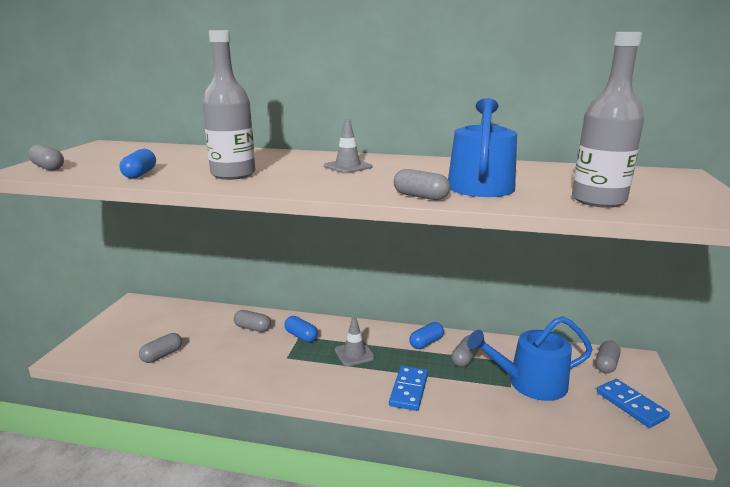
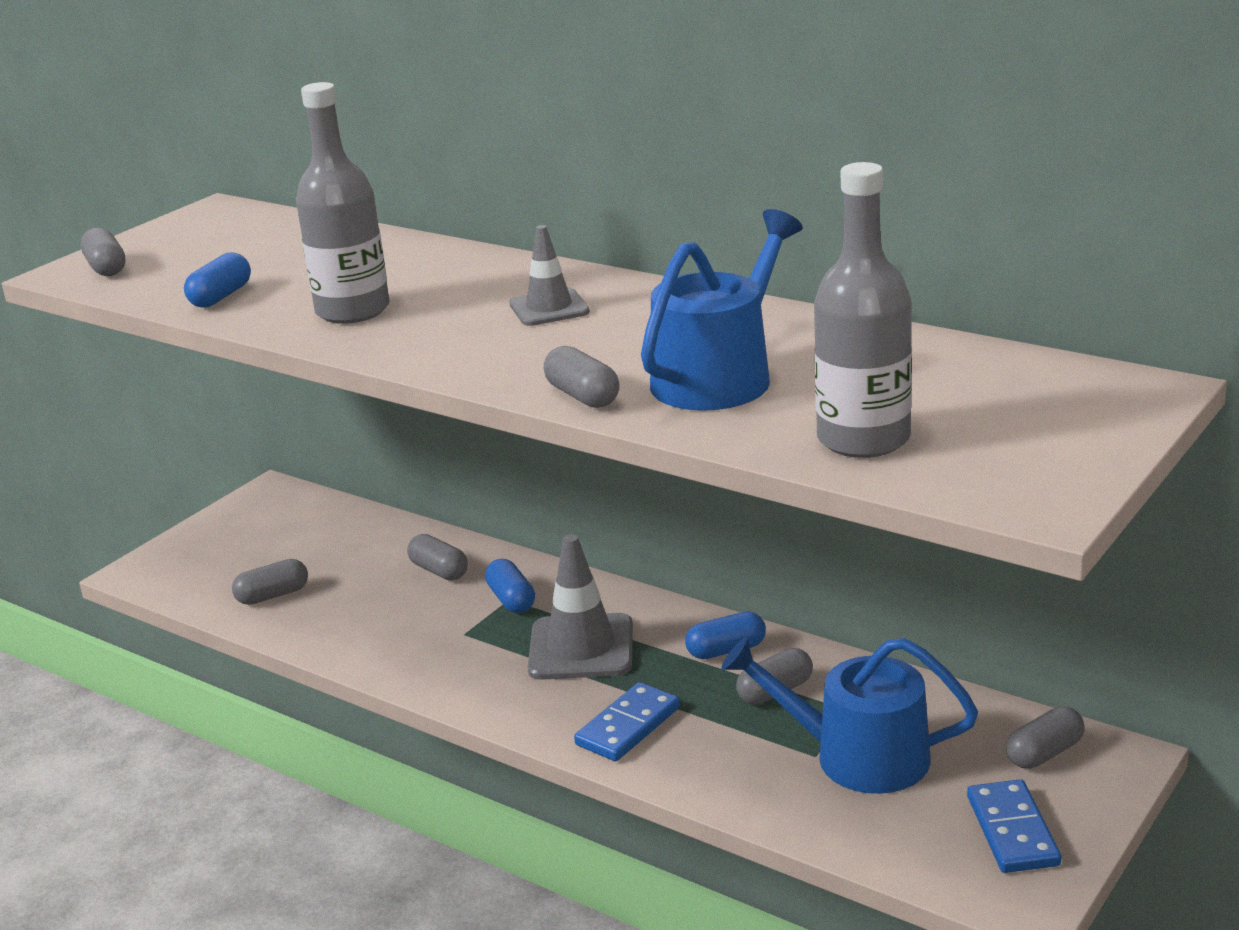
camera: 25 degrees right, 5 degrees up
(354, 354) = (581, 648): grey traffic cone -> grey traffic cone, size x1.62

